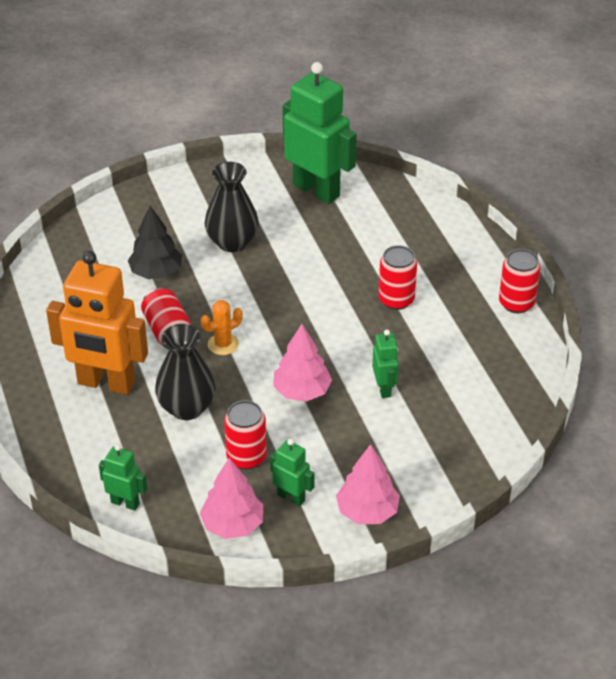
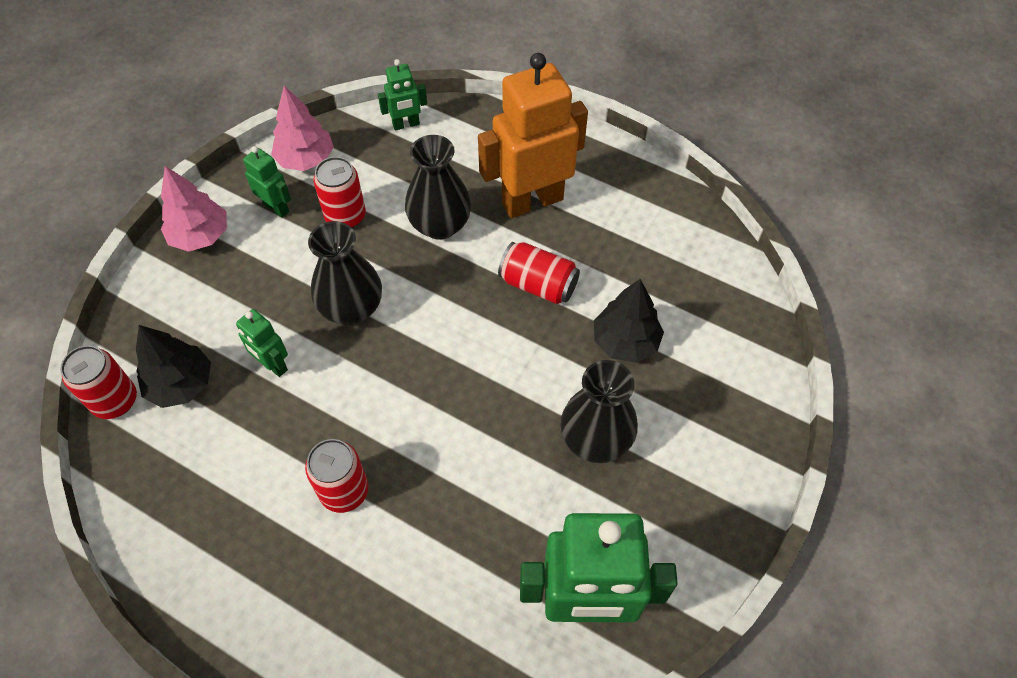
camera: 140 degrees right, 15 degrees up
(223, 344) = (473, 306): orange cactus -> none
(291, 497) = (276, 208): green robot -> green robot turned 135 degrees counterclockwise
(302, 391) = (352, 308): pink tree -> black vase
(454, 413) = (181, 384): none -> black tree
(516, 303) = (195, 593): red can -> red can (115, 401)

